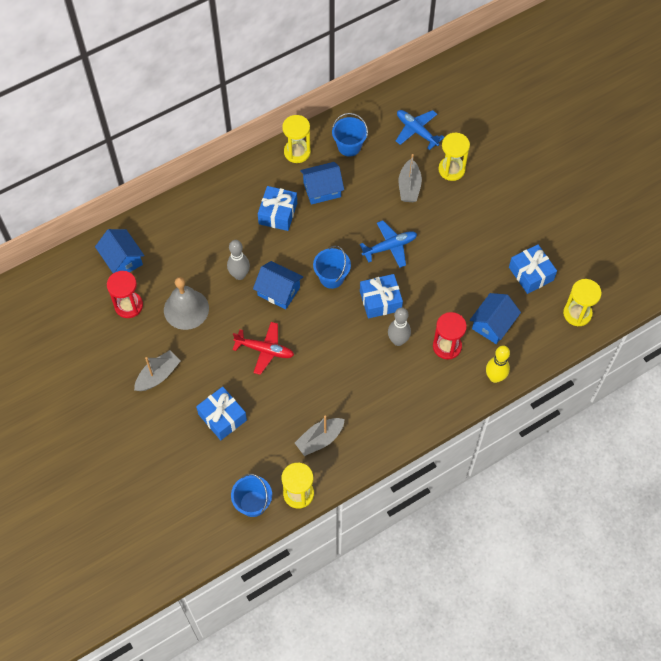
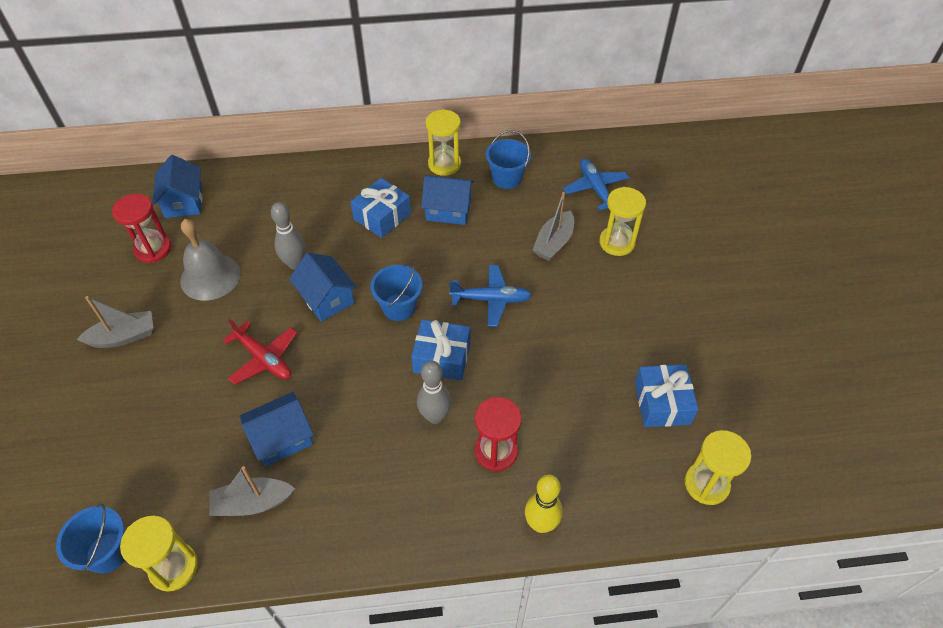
camera: 25 degrees right, 10 degrees down
(222, 417) = (156, 418): blue gift -> none
(492, 324) = (575, 448): blue house -> blue house (281, 438)

